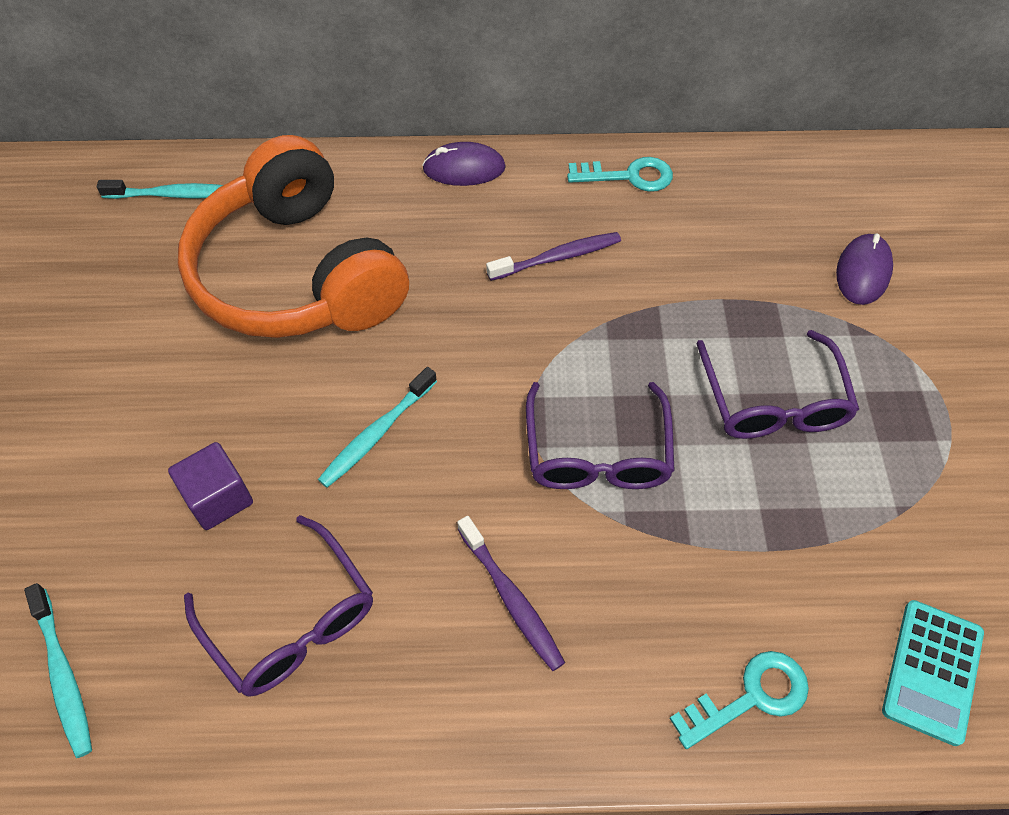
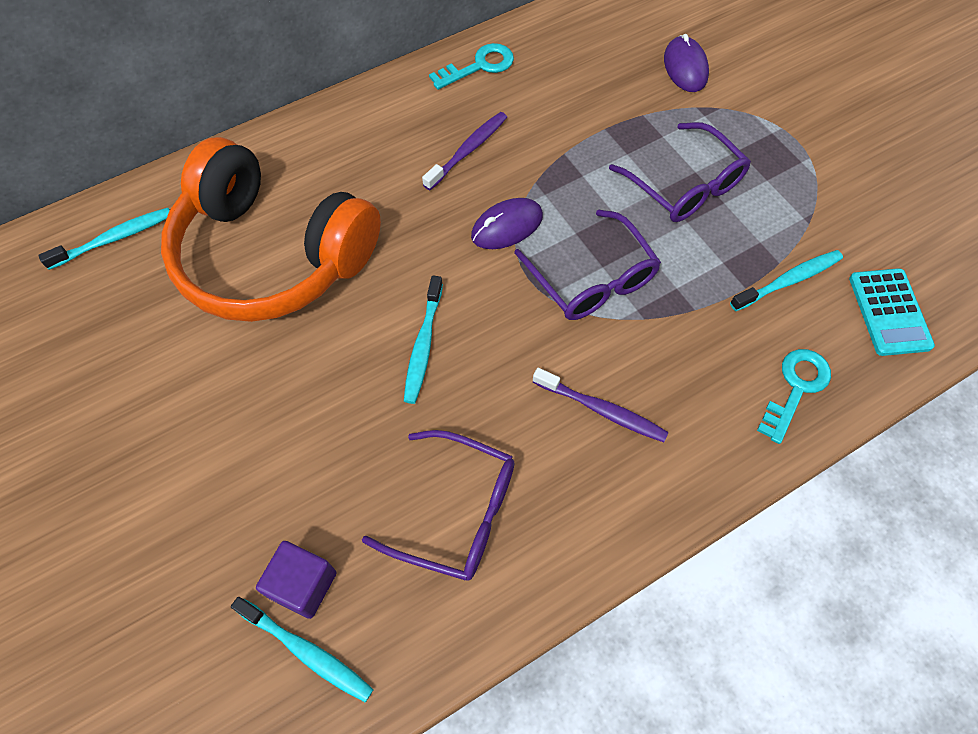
camera: 30 degrees left, 5 degrees up
(218, 498) = (334, 455): purple cube -> purple cube (303, 585)
(464, 168) = (348, 113): purple mouse -> purple mouse (507, 226)
(826, 568) = (788, 280): none -> turquoise toothbrush

